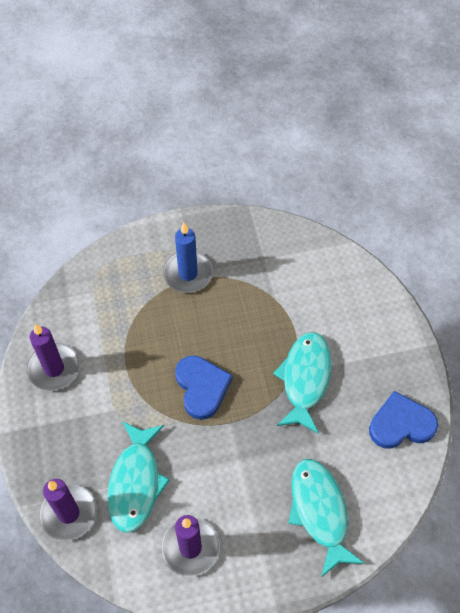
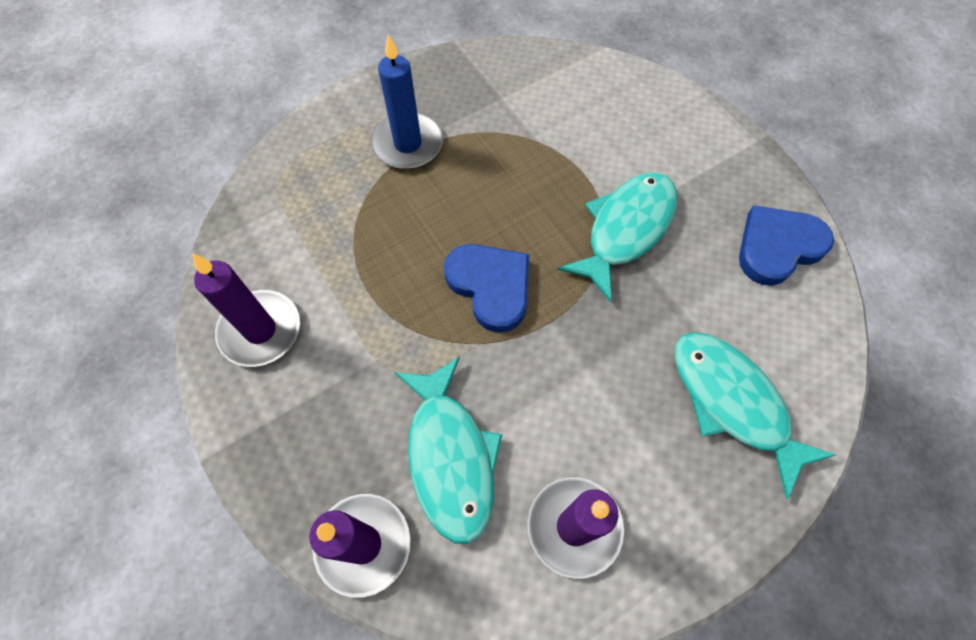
camera: 20 degrees left, 5 degrees up
(305, 379) = (626, 229): turquoise fish -> turquoise fish turned 45 degrees clockwise

